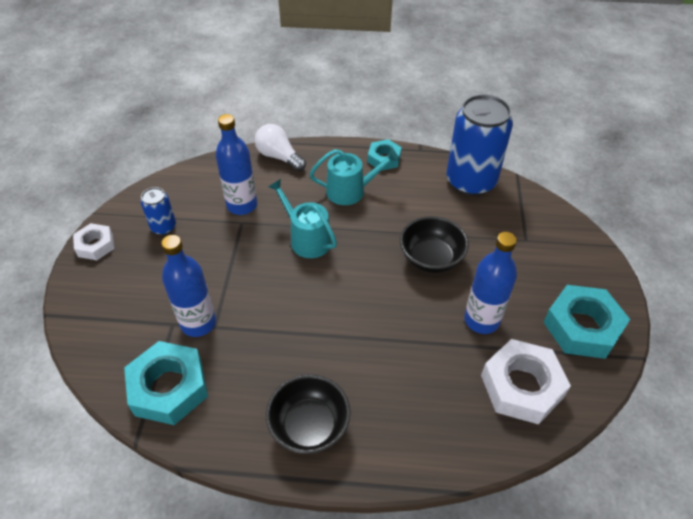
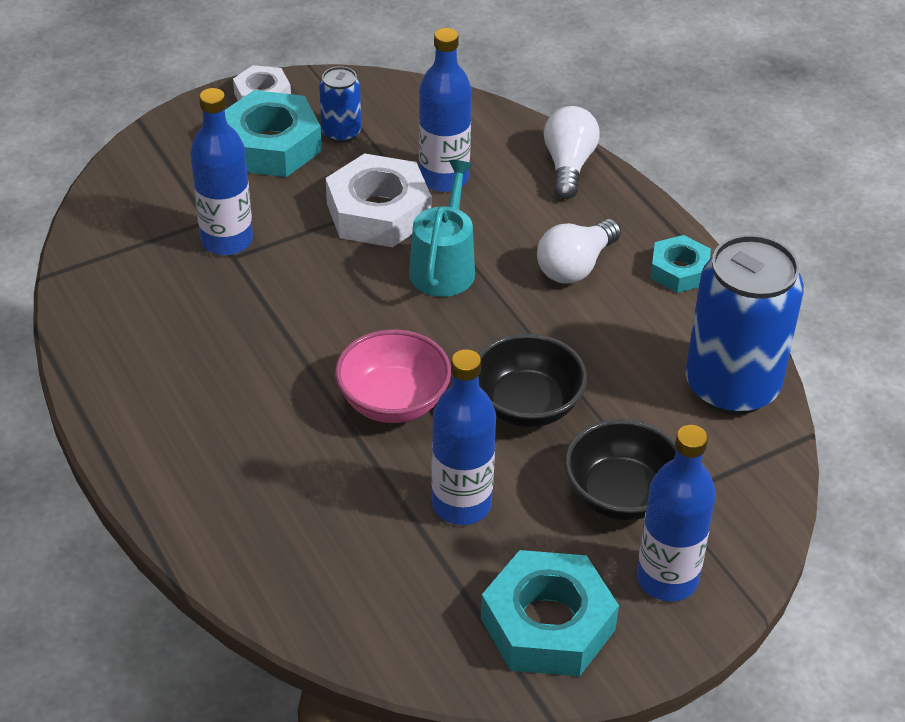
camera: 55 degrees right, 5 degrees down
(169, 387) = (123, 265): turquoise nut -> turquoise nut (271, 145)
(309, 426) = (163, 406): black bowl -> black bowl (621, 495)
(350, 191) = (575, 266): turquoise watering can -> white light bulb
(388, 311) = (393, 402): none -> pink bowl
(521, 386) = (382, 589): white nut -> white nut (378, 212)
(576, 267) = (667, 579): none -> blue bottle

